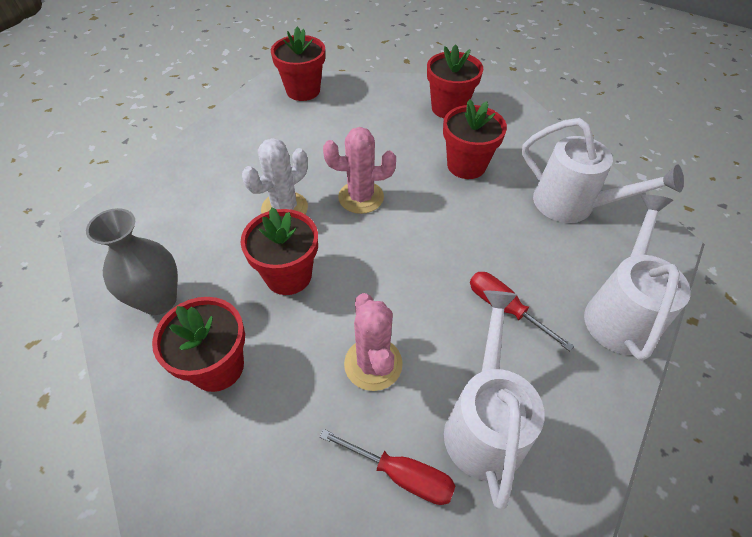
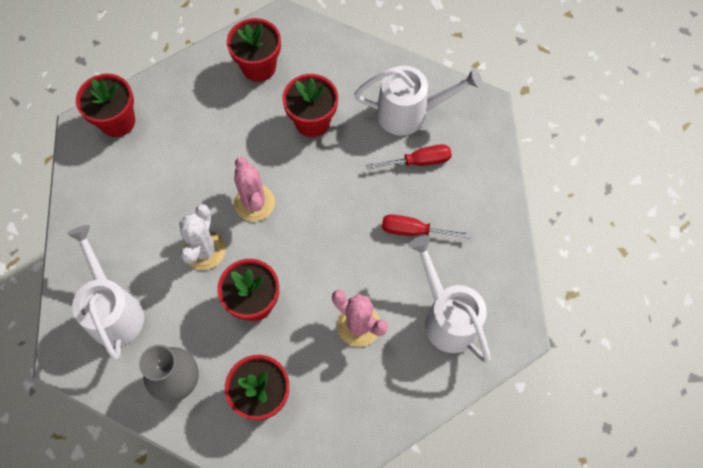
camera: 35 degrees left, 15 degrees up
(361, 197) = (254, 203): pink cactus -> pink cactus turned 75 degrees counterclockwise
(401, 474) = (421, 379): red screwdriver -> red screwdriver (418, 161)
(620, 312) = (484, 186): white watering can -> white watering can (114, 310)

